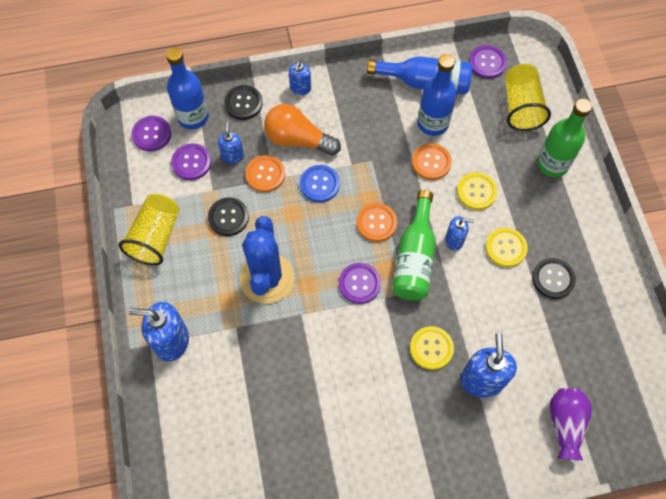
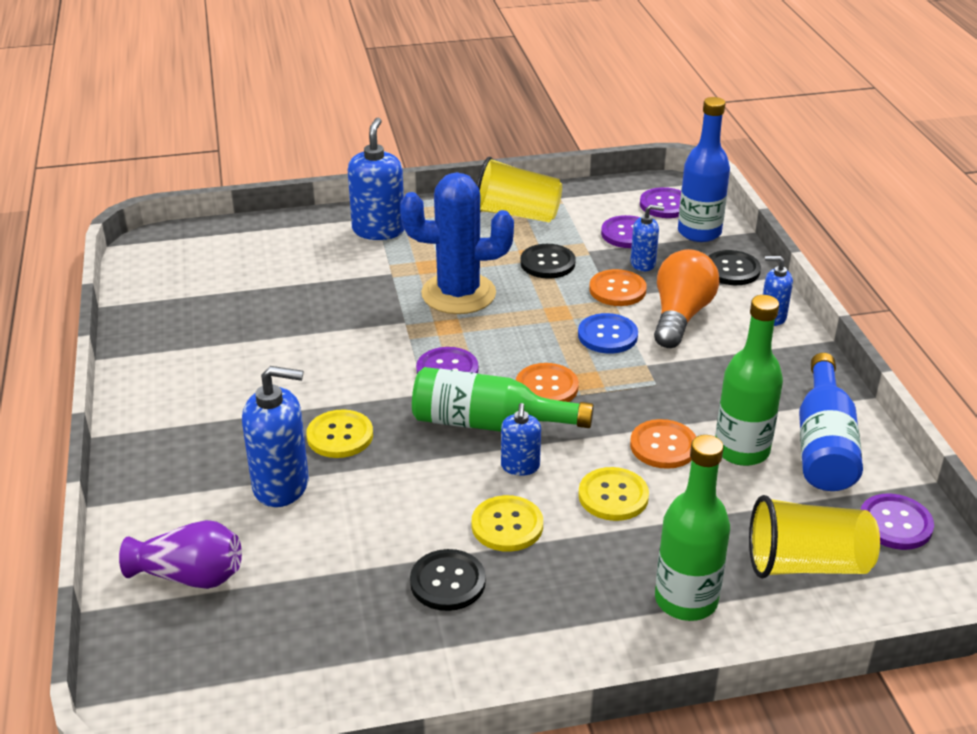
camera: 90 degrees right, 30 degrees down
(433, 123) = (741, 450): blue bottle -> green bottle

